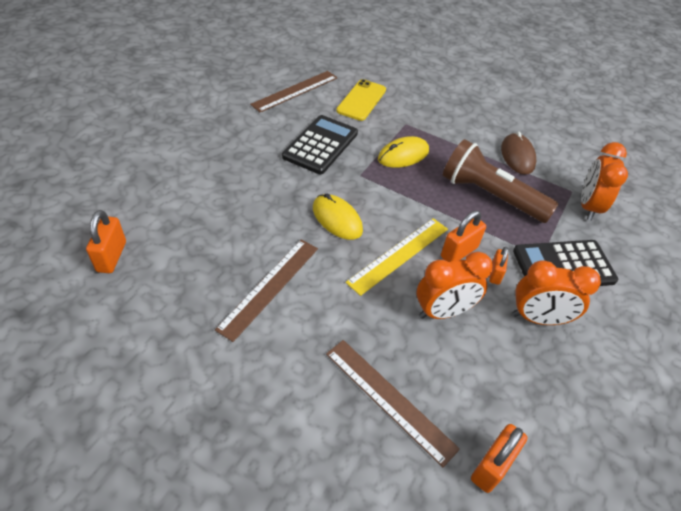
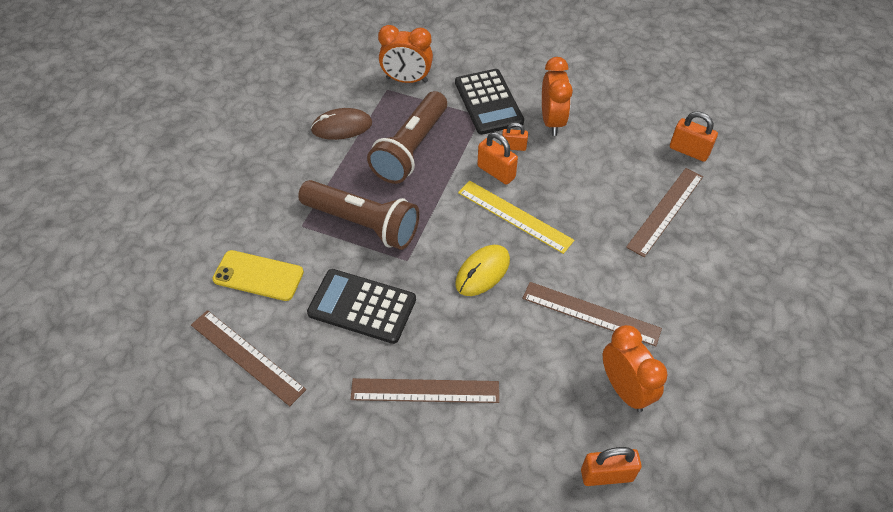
camera: 95 degrees left, 5 degrees up
(235, 167) = (425, 390): none -> brown ruler
(403, 155) = (362, 223): yellow mouse -> brown flashlight
(443, 311) = (568, 181): orange clock -> orange clock (624, 389)

